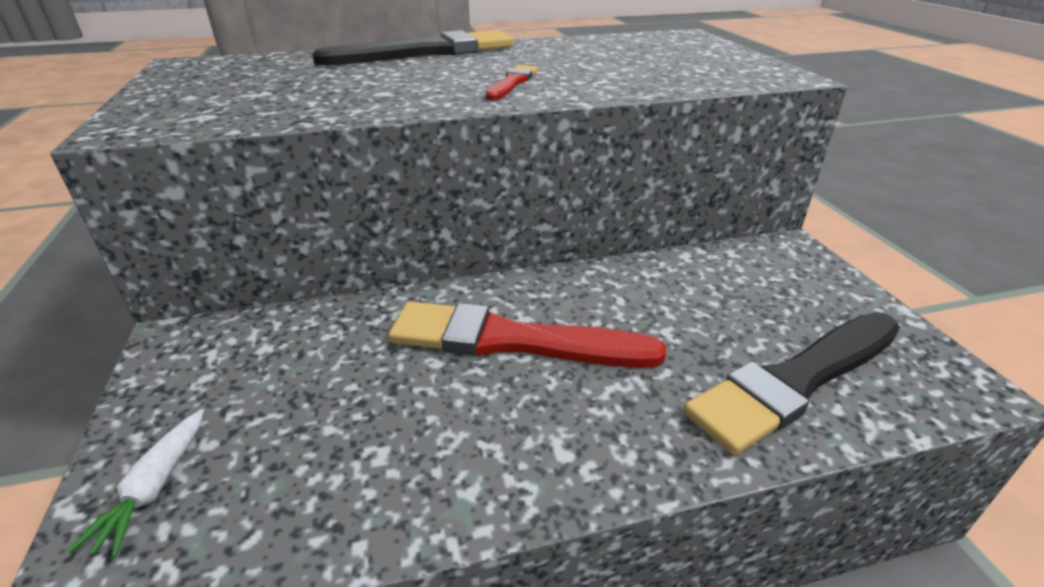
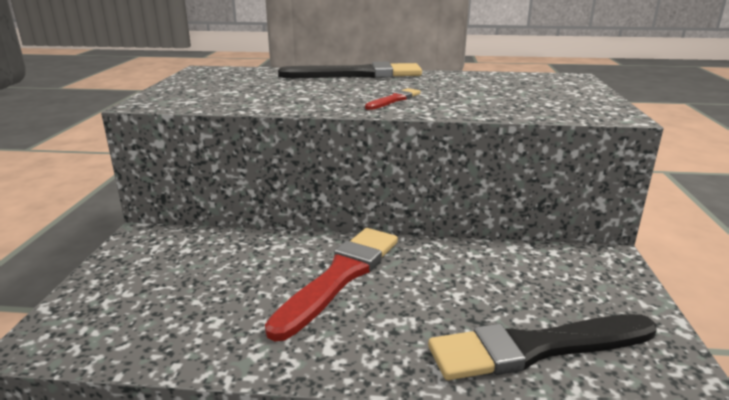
camera: 20 degrees right, 10 degrees down
(154, 488) = (89, 308): white carrot -> none
(512, 340) = (340, 277): red brush -> red brush turned 90 degrees clockwise

